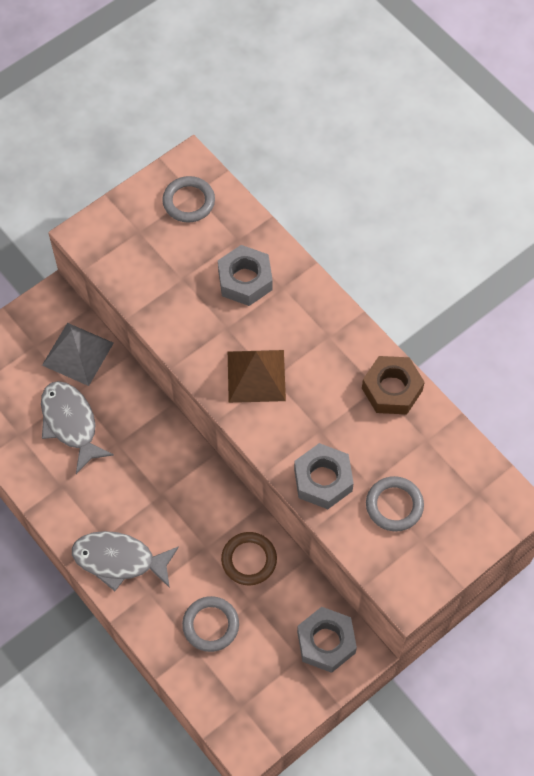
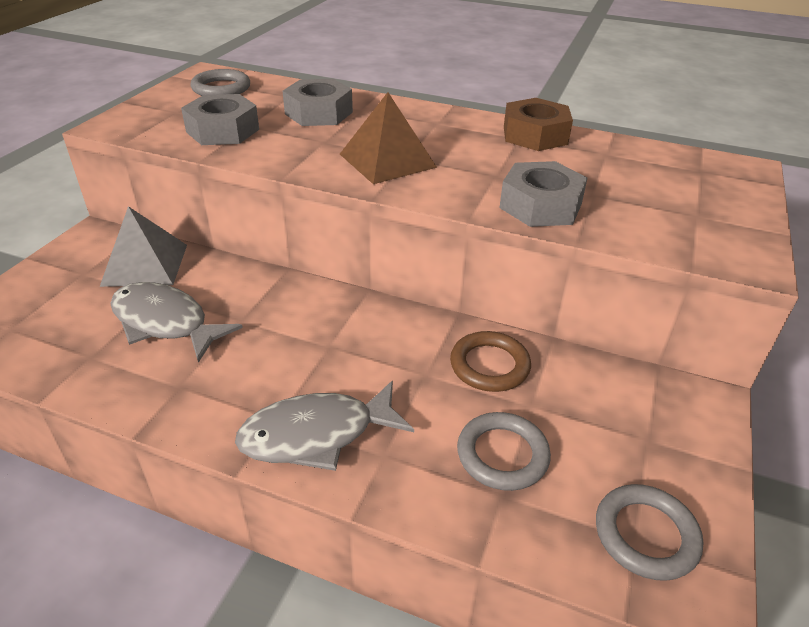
camera: 30 degrees left, 25 degrees down
(326, 642) = (659, 408): grey nut -> grey nut (223, 131)
(394, 505) = (637, 200): grey ring -> grey ring (646, 535)

